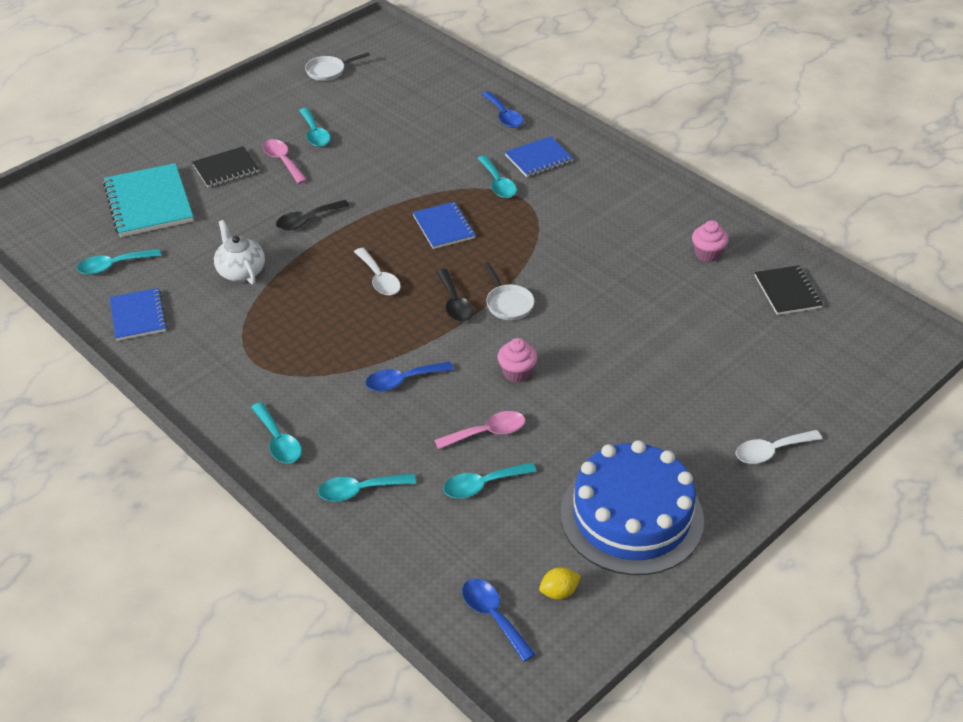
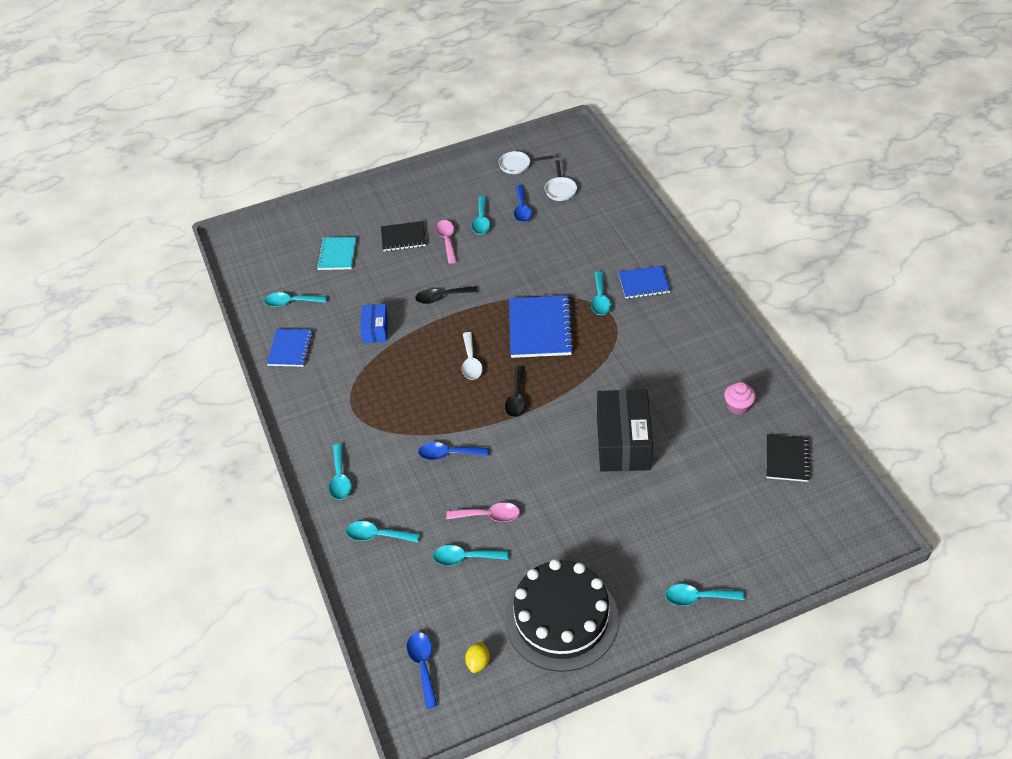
camera: 25 degrees right, 5 degrees up
(149, 203) = (337, 254): turquoise notebook -> turquoise notebook, size x0.61
(241, 271) = (375, 330): white teapot -> blue box
(443, 227) = (540, 328): blue notebook -> blue notebook, size x1.64
(504, 116) = (635, 237): blue spoon -> blue spoon (522, 209)
(508, 303) = (557, 409): white pan -> white pan (560, 190)
(517, 373) = (535, 471): pink cupcake -> none
(559, 592) = (478, 662): yellow lemon -> yellow lemon turned 75 degrees counterclockwise
(602, 318) = (623, 442): none -> black box
(631, 516) = (561, 618): blue cake -> black cake
(771, 451) = (697, 597): white spoon -> turquoise spoon

